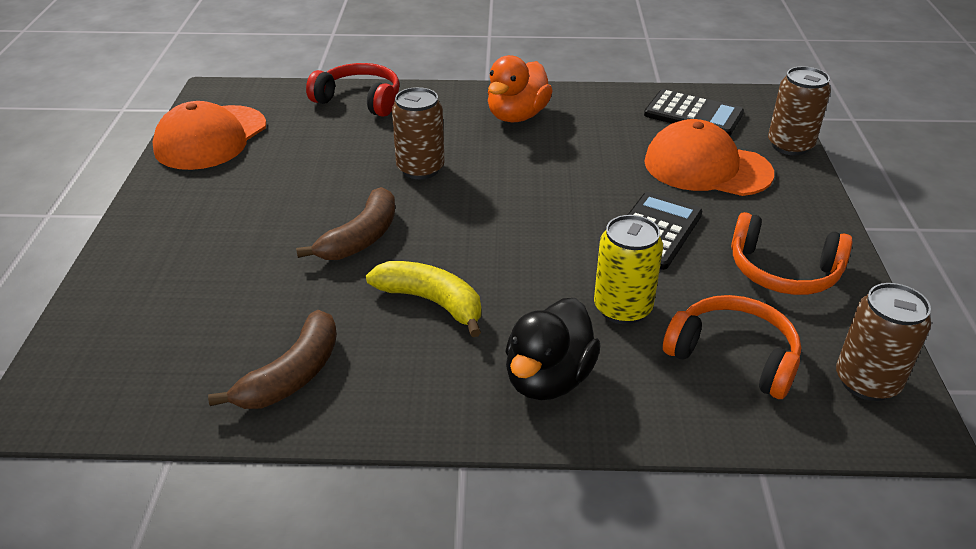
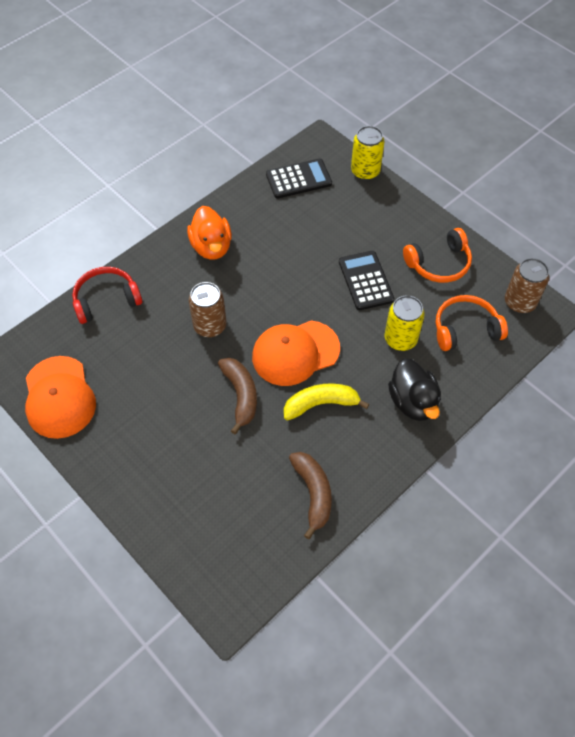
camera: 45 degrees left, 20 degrees up
(706, 167) = (344, 217): orange cap -> orange cap (295, 353)
(790, 145) = (365, 171): brown can -> yellow can

